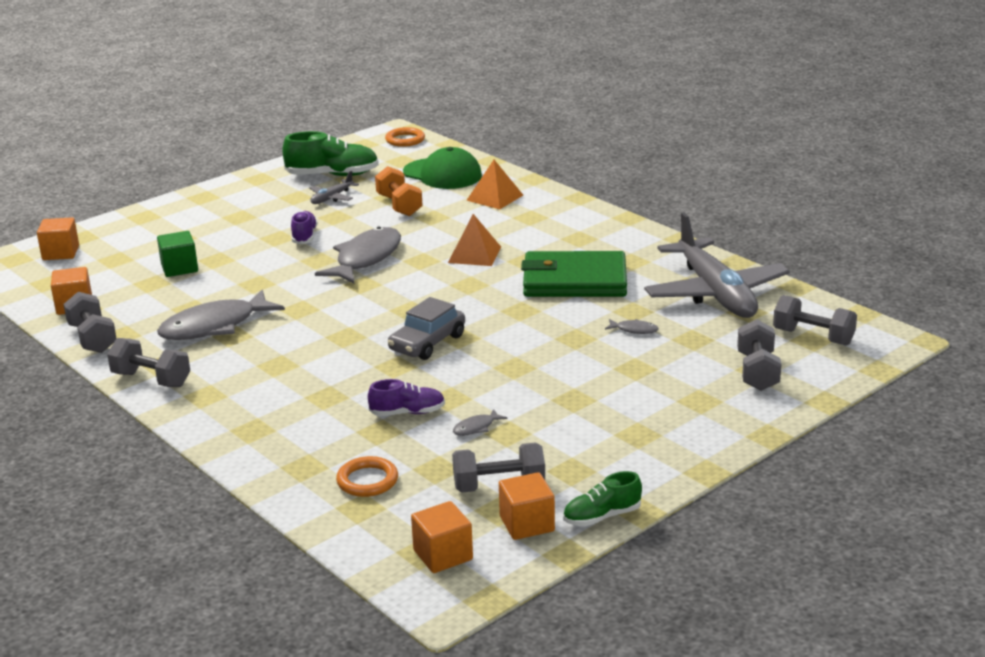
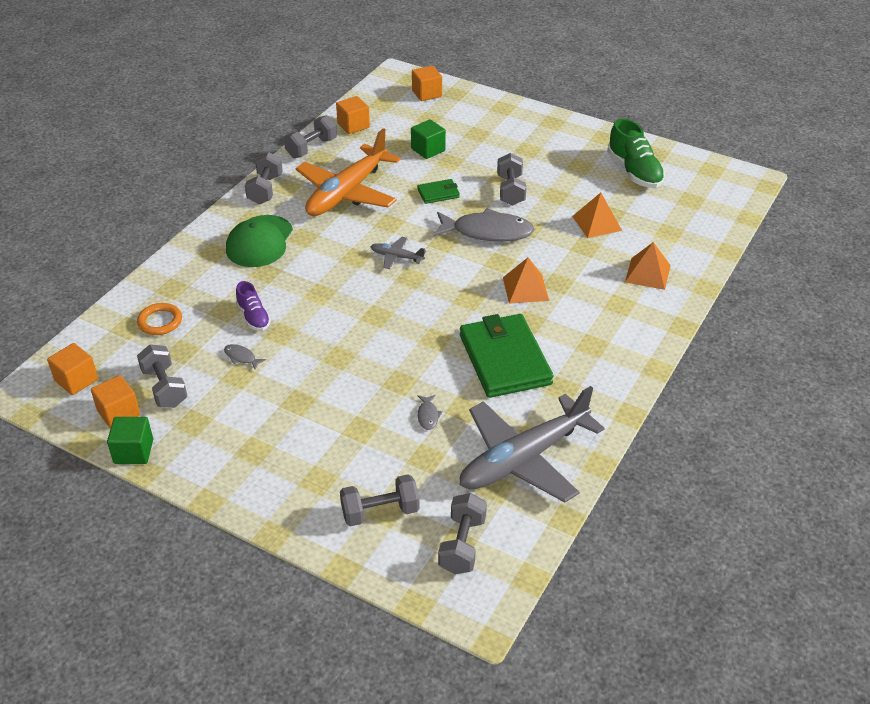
camera: 70 degrees right, 15 degrees up
(214, 326) = (347, 192): grey fish -> orange plane
(271, 274) = (438, 193): none -> green wallet
(304, 236) = (510, 190): purple shoe -> grey dumbbell
(332, 198) = (590, 184): grey plane -> grey plane (397, 257)
(399, 205) = (597, 223): orange dumbbell -> orange pyramid
(405, 140) = (738, 190): orange ring -> none
(427, 343) = (360, 301): grey car -> none
(442, 174) = (677, 230): green cap -> green cap (259, 242)
(602, 516) = (133, 451): green shoe -> green cube

